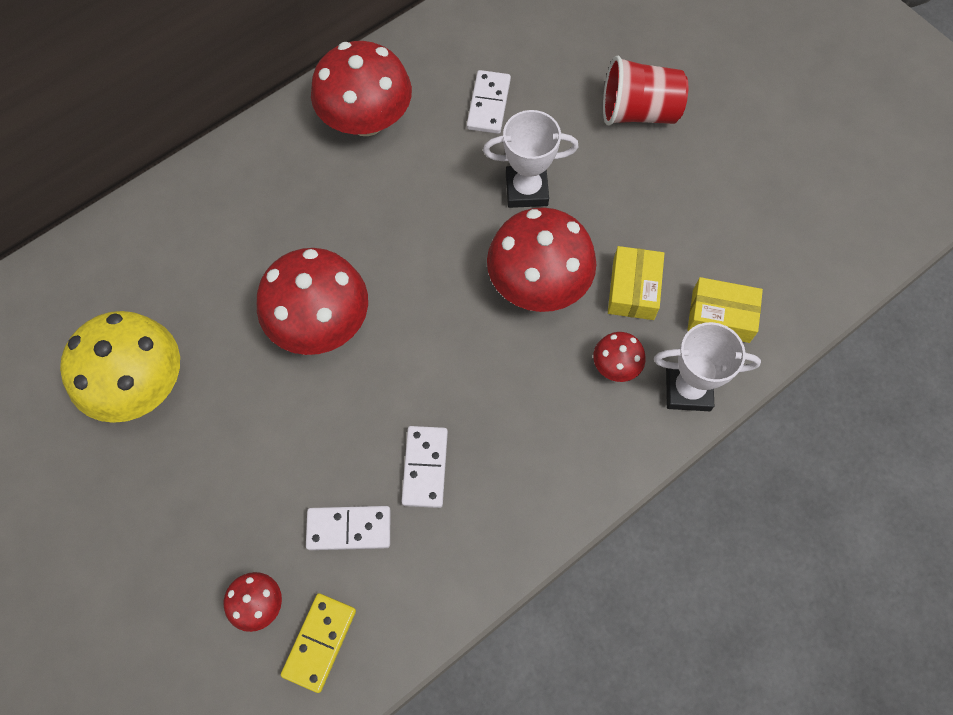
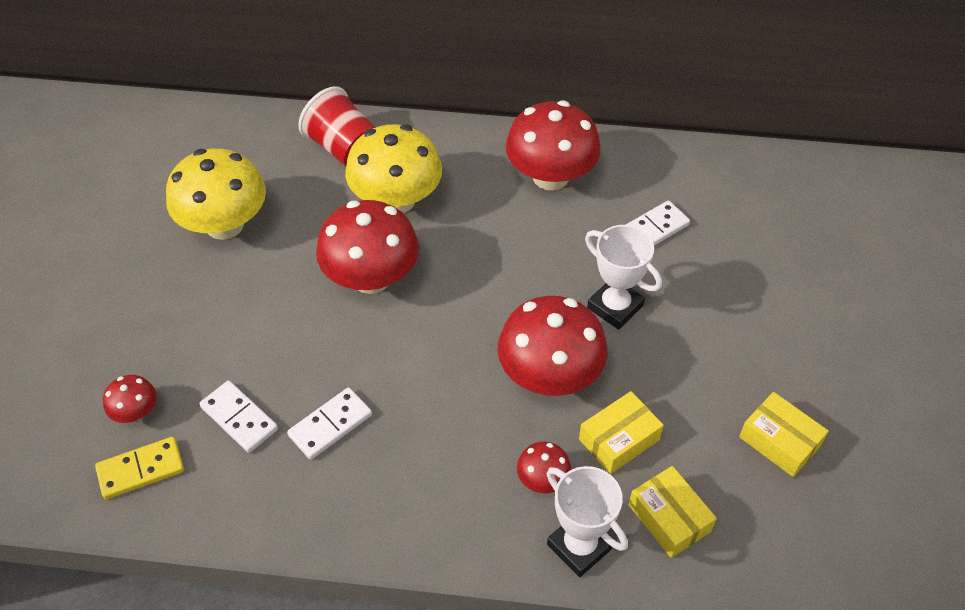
camera: 45 degrees right, 15 degrees down
(265, 240) = (396, 200): none -> yellow mushroom
(638, 112) = (770, 321): red cup -> red cup (345, 149)
(731, 198) = (779, 441): none -> yellow box

